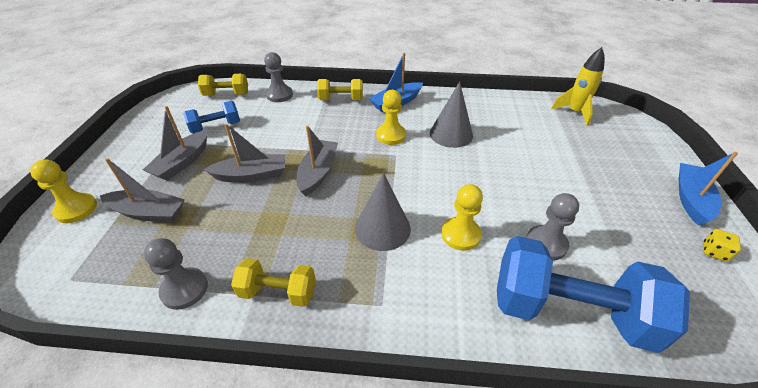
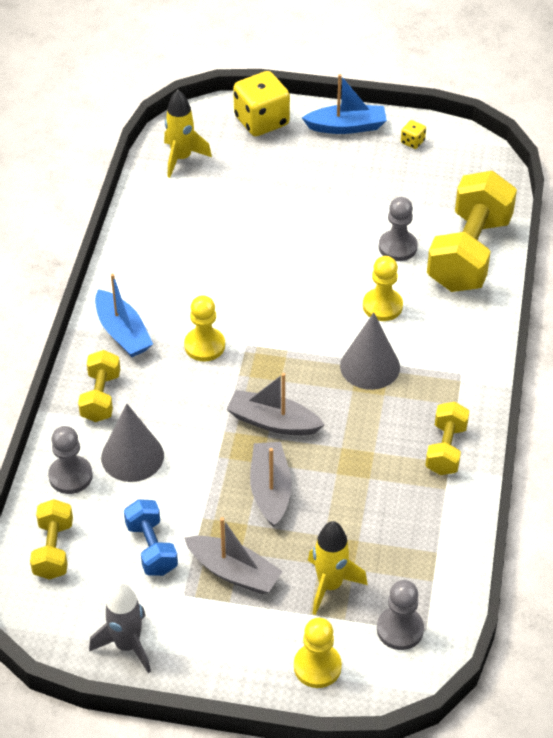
camera: 85 degrees left, 5 degrees up
(145, 124) = (127, 645): none -> grey rocket
(148, 213) = (330, 585): grey boat -> yellow rocket
(184, 289) = (440, 524): grey pawn -> grey pawn (400, 629)
(451, 134) = (210, 285): grey cone -> grey cone (132, 456)
(569, 311) = (469, 253): blue dumbbell -> yellow dumbbell
(649, 147) = (261, 121): none -> yellow dice
(690, 199) = (347, 127): blue boat -> blue boat turned 150 degrees clockwise

